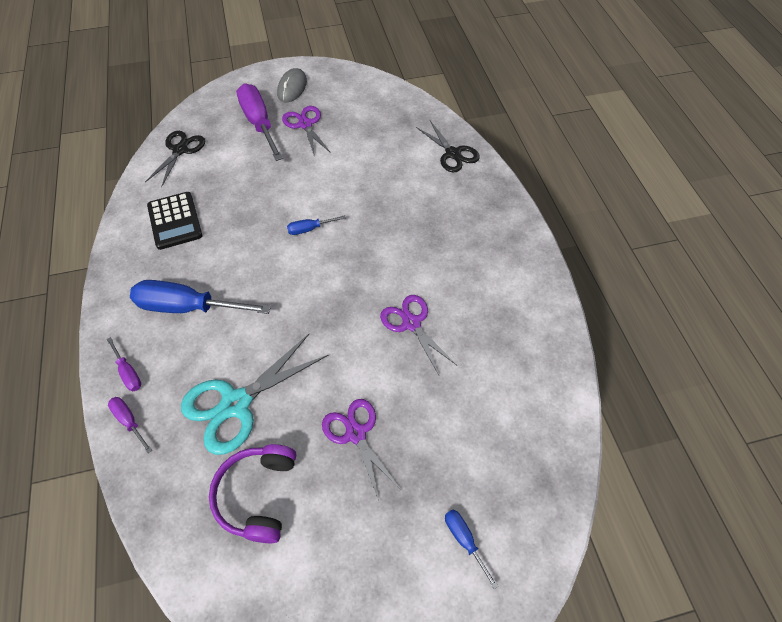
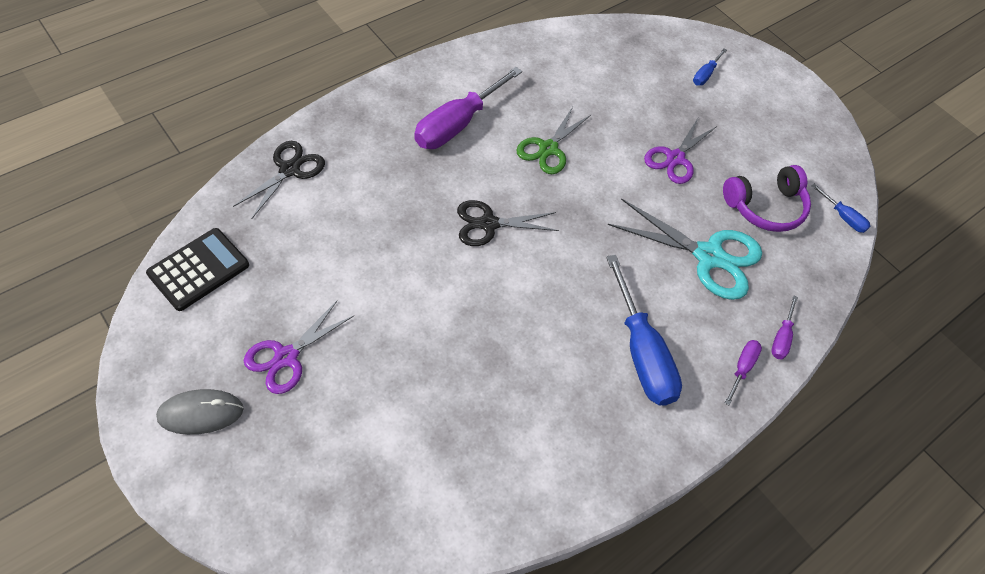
camera: 120 degrees left, 0 degrees up
(174, 221) = (535, 438): black calculator -> black calculator (199, 270)
(180, 150) = (404, 511): black scissors -> black scissors (489, 224)
(259, 124) = (305, 422): purple screwdriver -> purple screwdriver (458, 124)
(310, 229) = (475, 276): blue screwdriver -> blue screwdriver (842, 217)
(411, 323) = (548, 149): purple scissors -> green scissors

